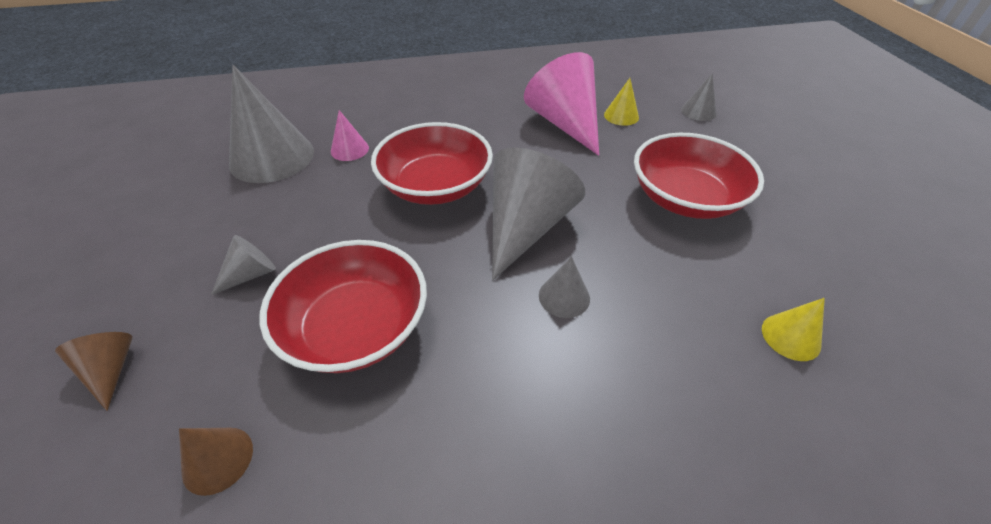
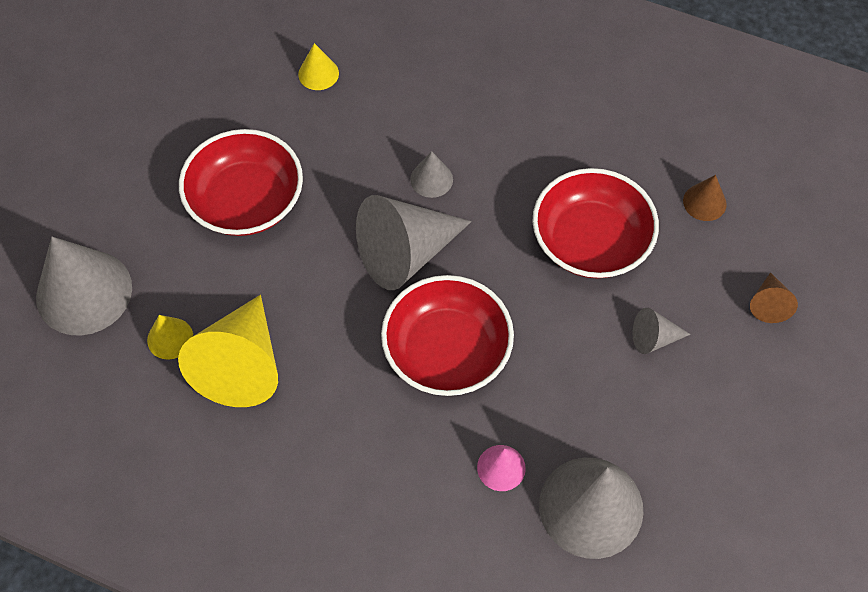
camera: 145 degrees left, 15 degrees up
(565, 123) = (242, 364): pink cone -> yellow cone
(698, 111) = (84, 292): grey cone -> grey cone, size x2.12

